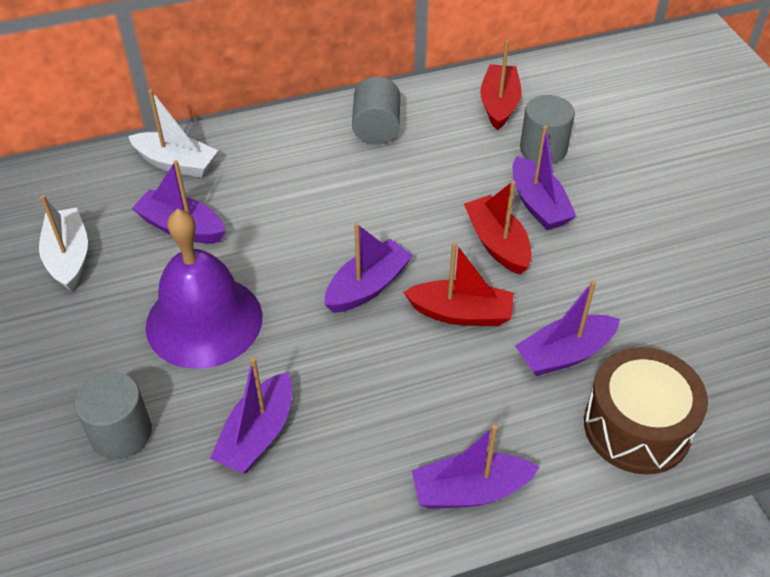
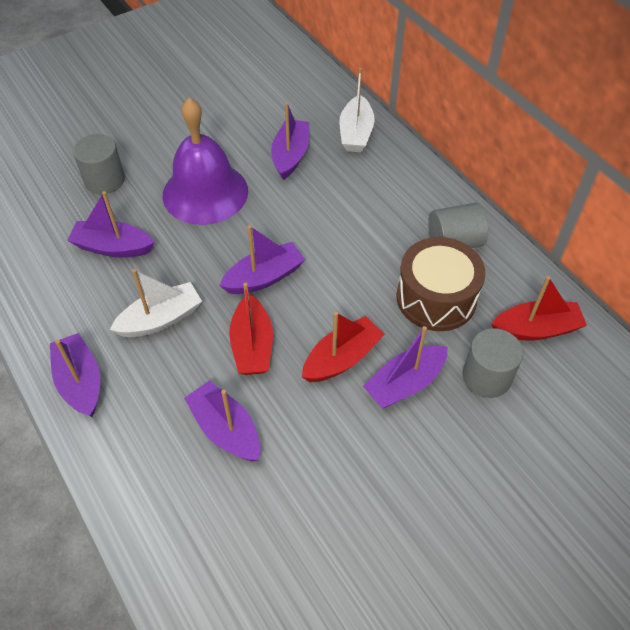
camera: 75 degrees right, 5 degrees up
(69, 257) = (244, 110): white boat -> white boat (161, 319)
(367, 286) = (264, 277): purple boat -> purple boat turned 60 degrees counterclockwise
(637, 427) = (157, 497): brown drum -> brown drum (436, 298)

